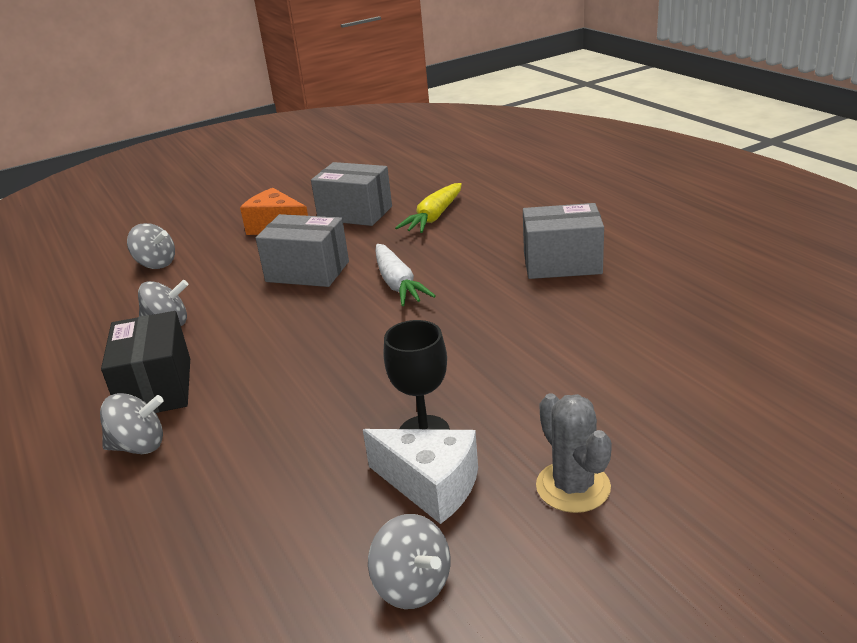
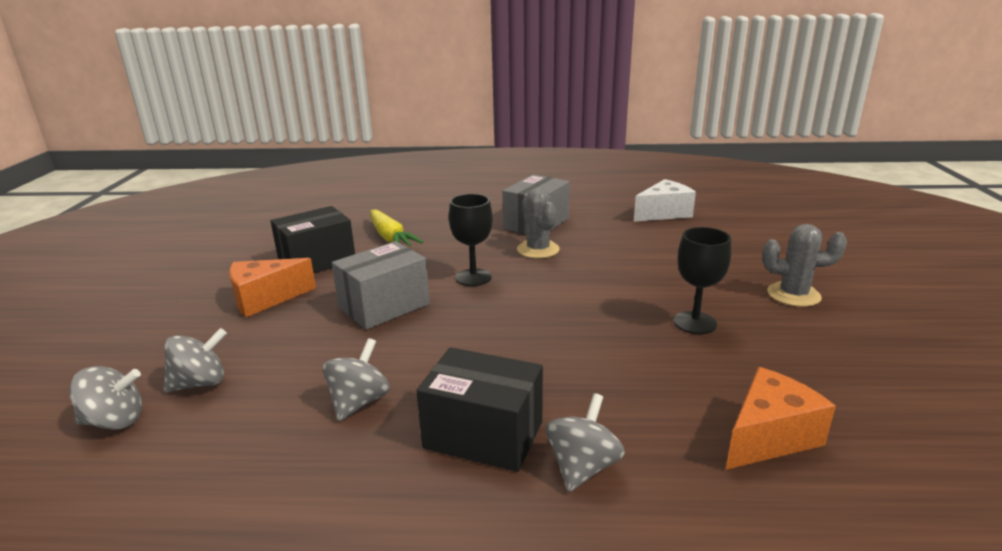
camera: 60 degrees left, 5 degrees down
(234, 535) = (769, 437): none -> orange cheese
(355, 213) = (317, 261): grey box -> black box
(397, 284) = (473, 277): white carrot -> black goblet
(412, 585) = (866, 372): grey spinning top -> grey spinning top (115, 421)
(431, 486) = (761, 337): white cheese -> white cheese (664, 213)
(496, 289) = (538, 250): none -> grey cactus

